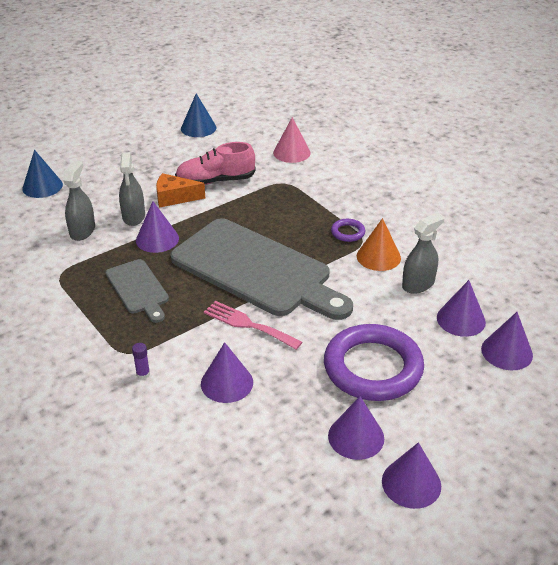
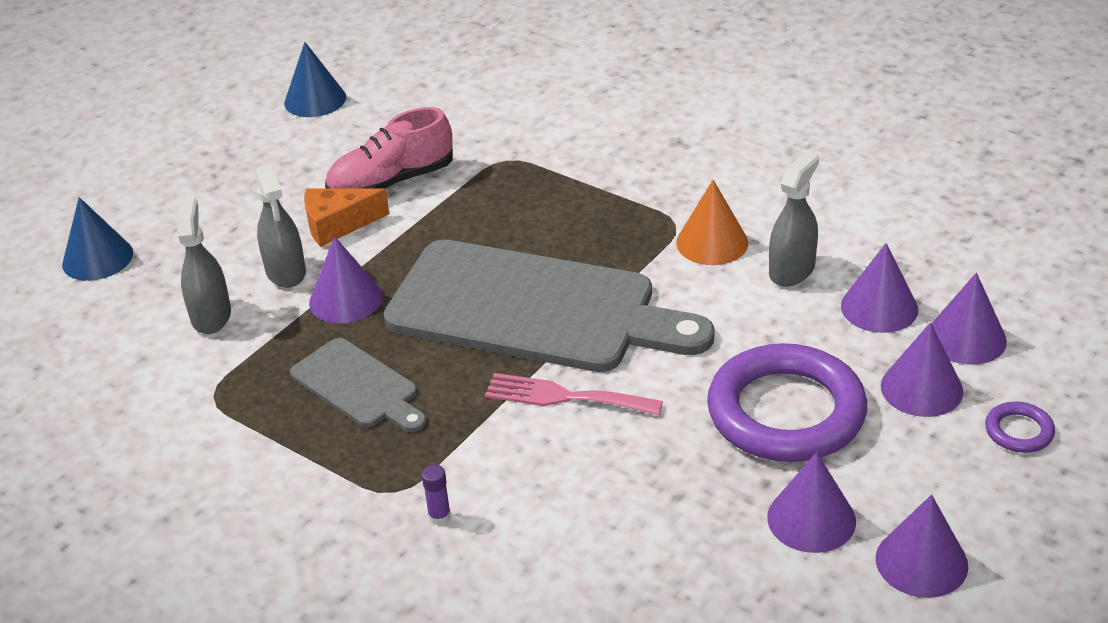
camera: 15 degrees left, 0 degrees up
(227, 383) = (578, 493): purple cone -> purple cone (921, 388)
(291, 152) = (492, 107): pink cone -> none
(348, 232) = (646, 216): purple ring -> purple ring (1019, 431)

